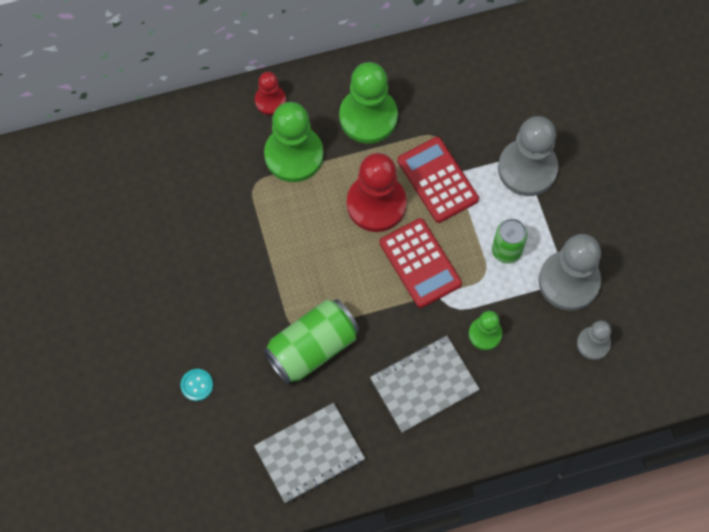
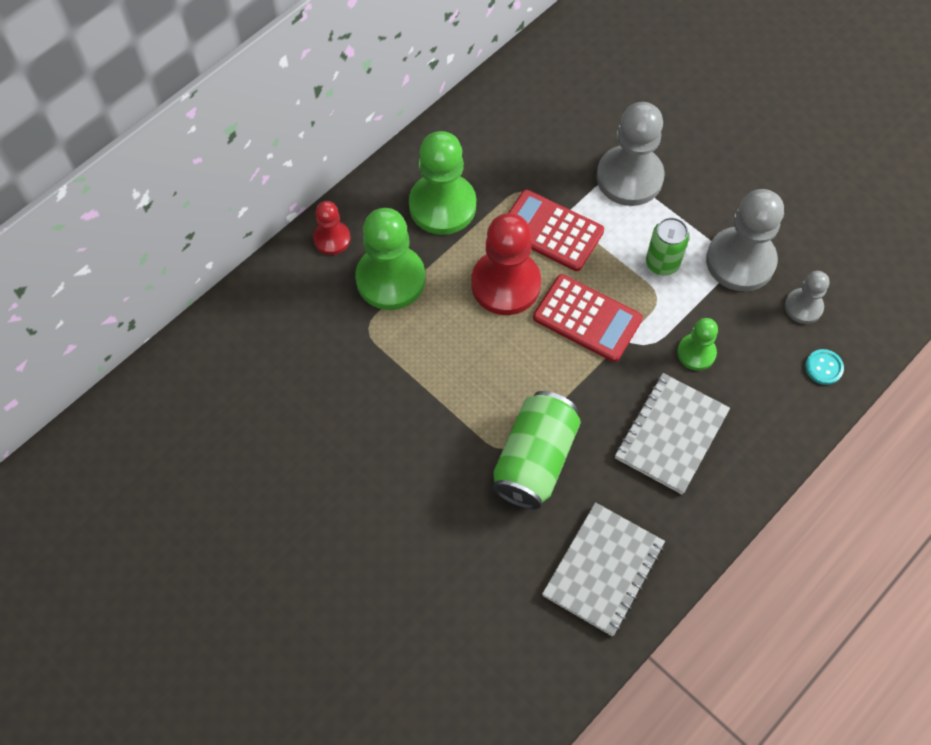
camera: 30 degrees left, 5 degrees down
(197, 385) = (438, 565): turquoise button -> turquoise button (823, 367)

